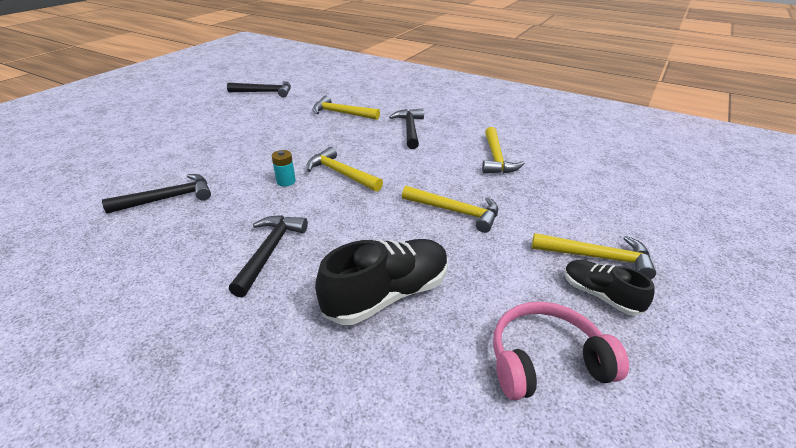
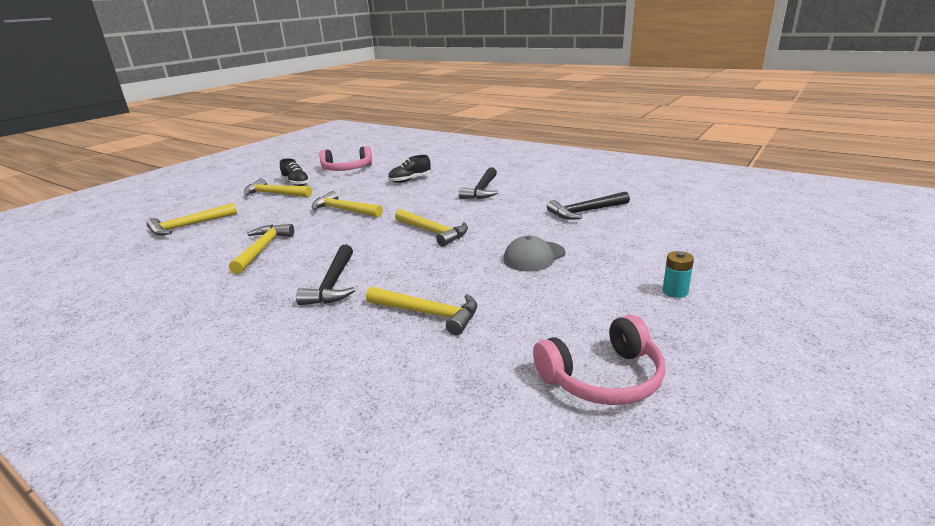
camera: 175 degrees left, 10 degrees down
(259, 147) = (534, 256): none -> grey cap
(265, 92) = (603, 378): black hammer -> pink headphones
(286, 181) = (486, 225): turquoise battery -> turquoise battery (675, 292)
(387, 295) = (410, 180): black shoe -> black shoe, size x0.58
(622, 190) = (189, 226): none -> yellow hammer

